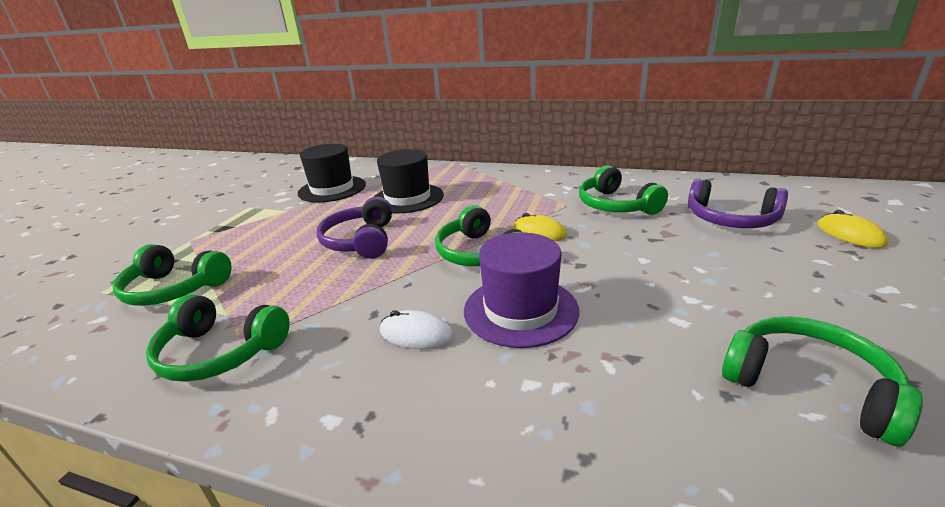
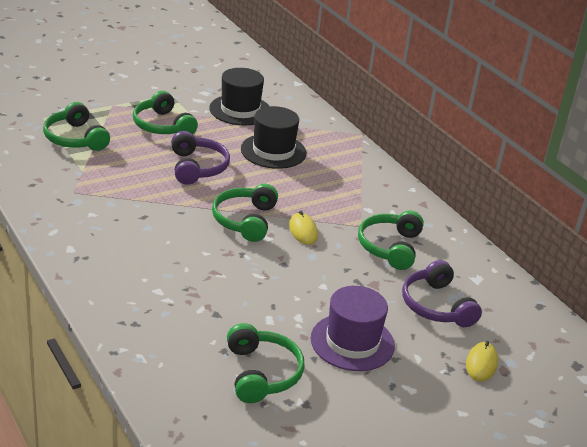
camera: 35 degrees right, 5 degrees up
(220, 352) = (61, 190): green headphones -> green headphones (162, 126)
(360, 241) = (197, 167): purple headphones -> purple headphones turned 135 degrees clockwise
(416, 334) = (147, 239): white mouse -> none
(520, 310) = (209, 262): purple hat -> purple hat (352, 342)

